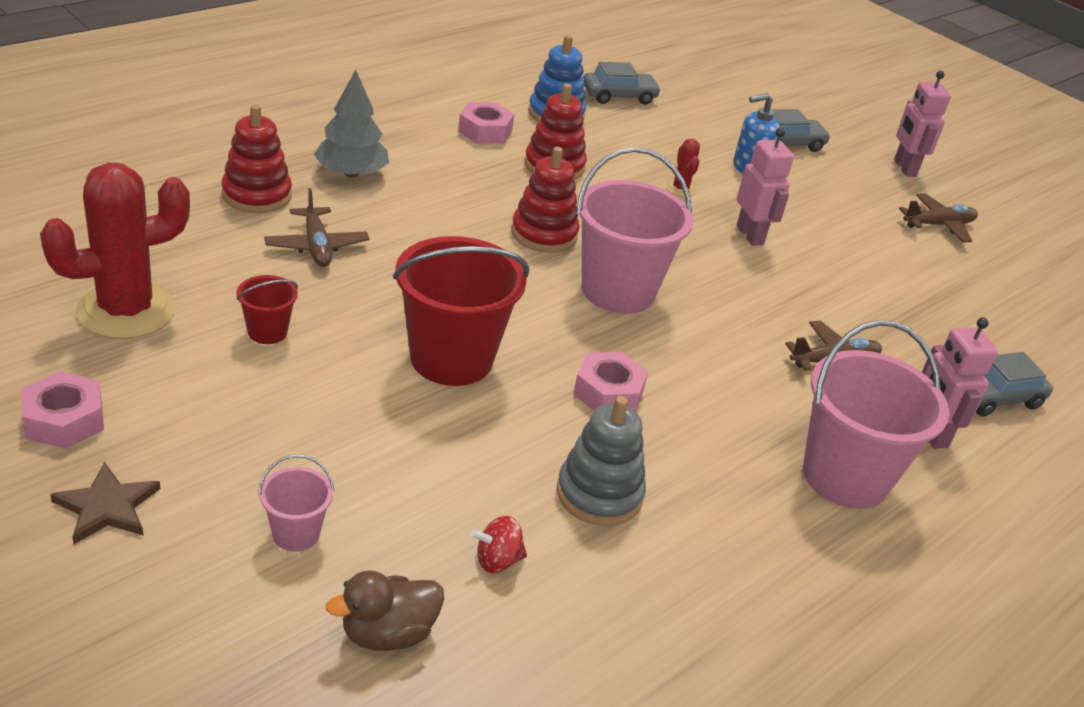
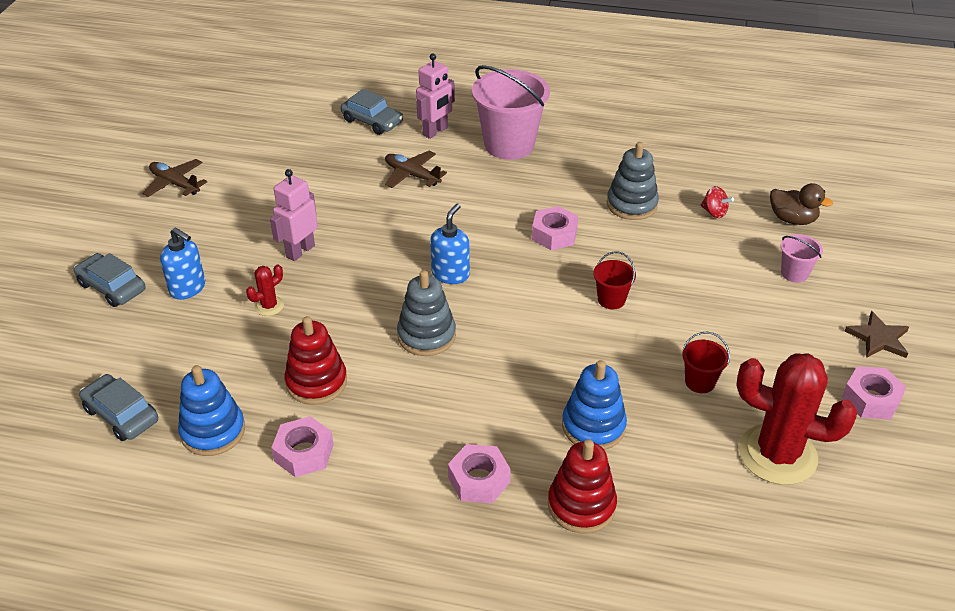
camera: 120 degrees left, 5 degrees up
(316, 246) = (593, 426): brown plane -> blue stacking toy
(351, 173) = (479, 480): grey tree -> pink nut
(451, 359) = (611, 300): red bucket -> red bucket, size x0.46
(544, 234) = (426, 335): red stacking toy -> grey stacking toy
(618, 291) = (450, 274): pink bucket -> blue soap dispenser
(904, 168) = (89, 221): pink robot -> none

